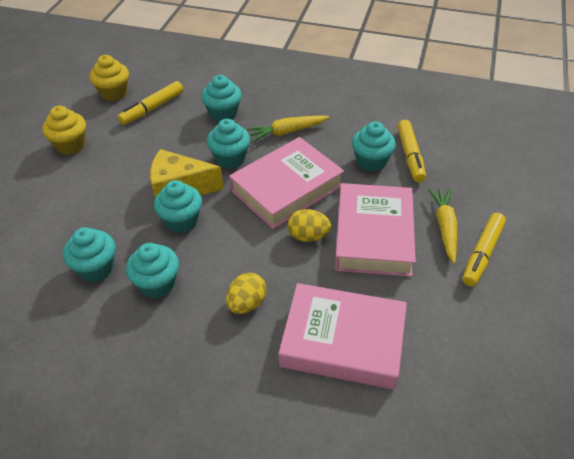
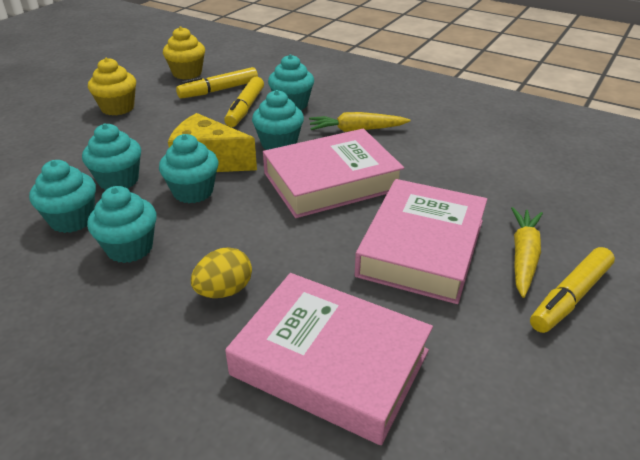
camera: 15 degrees right, 10 degrees down
(308, 236) = (336, 233): yellow egg -> none
(371, 161) = (447, 172): turquoise cupcake -> turquoise cupcake (118, 180)
(410, 155) = (500, 173): yellow marker -> yellow marker (245, 108)

